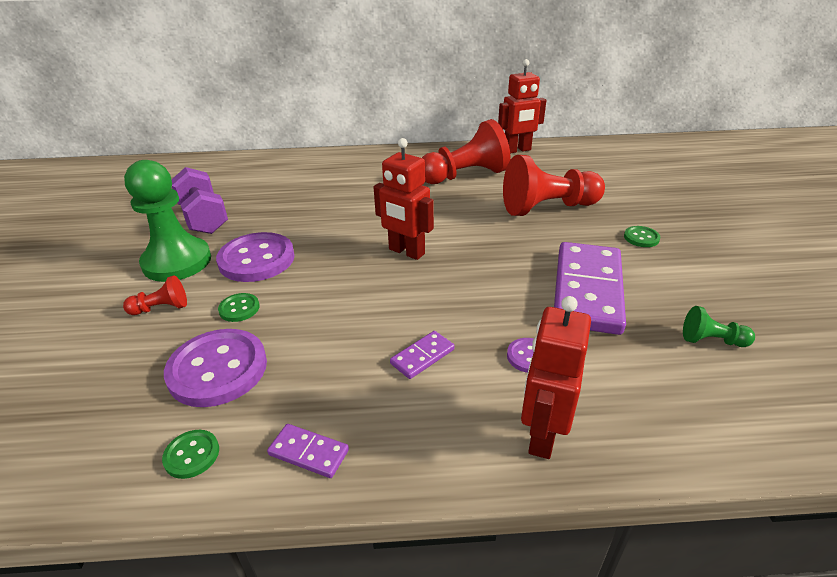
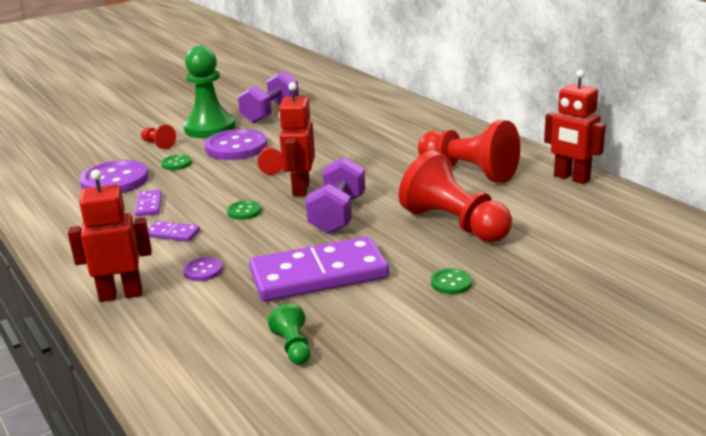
camera: 60 degrees right, 10 degrees down
(192, 455) = (45, 201): green button -> green button (244, 211)
(308, 453) = (63, 228): purple domino -> purple domino (149, 205)
(336, 253) = (271, 167): none -> red pawn
(481, 249) = (338, 215): none -> purple dumbbell

